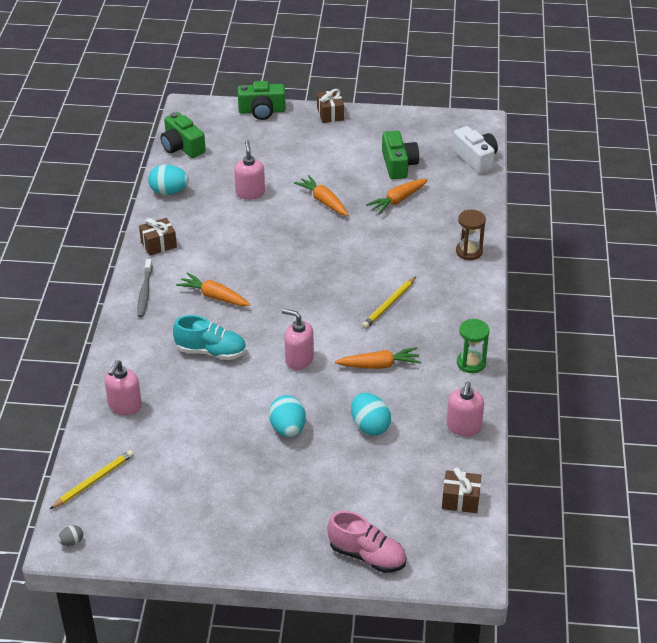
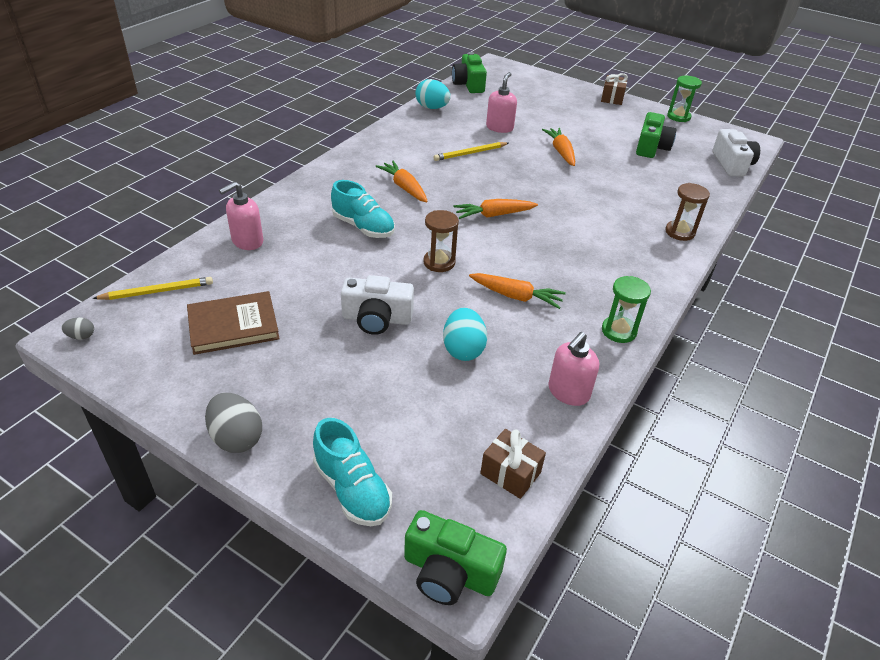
camera: 25 degrees right, 0 degrees up
(145, 292) = (348, 165): grey toothbrush -> none
(158, 244) = (391, 138): brown gift -> none
(182, 482) = (233, 325): none -> brown book
(262, 111) = (554, 81): green camera -> green camera (449, 572)
(262, 559) = (236, 438): none -> grey egg
(288, 429) = (377, 319): turquoise egg -> white camera
(299, 359) = (439, 262): pink soap dispenser -> brown hourglass
(367, 555) = (352, 489): pink shoe -> turquoise shoe
(389, 304) = (565, 248): yellow pencil -> yellow pencil (470, 153)
(397, 200) = (632, 172): orange carrot -> orange carrot (493, 215)
(403, 116) = (678, 117): none -> green hourglass

